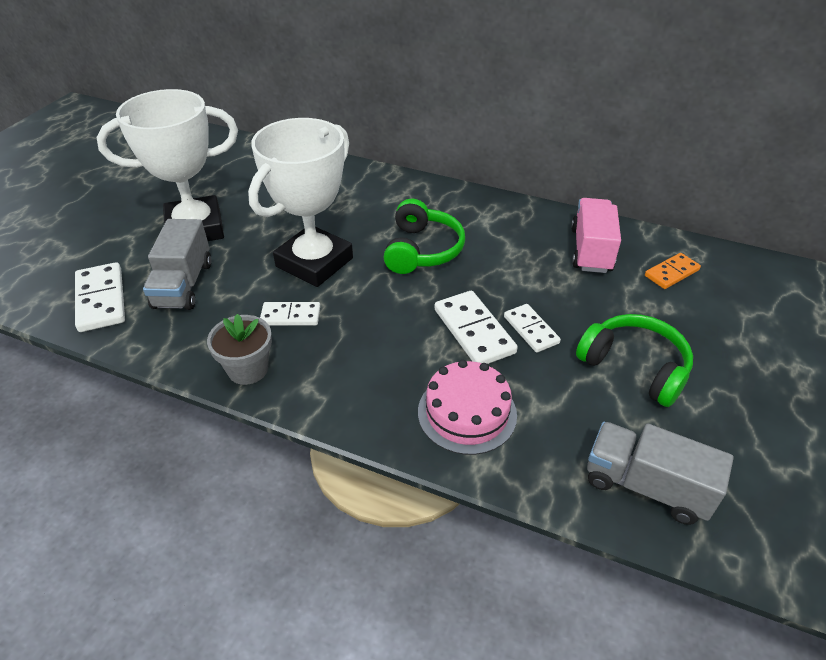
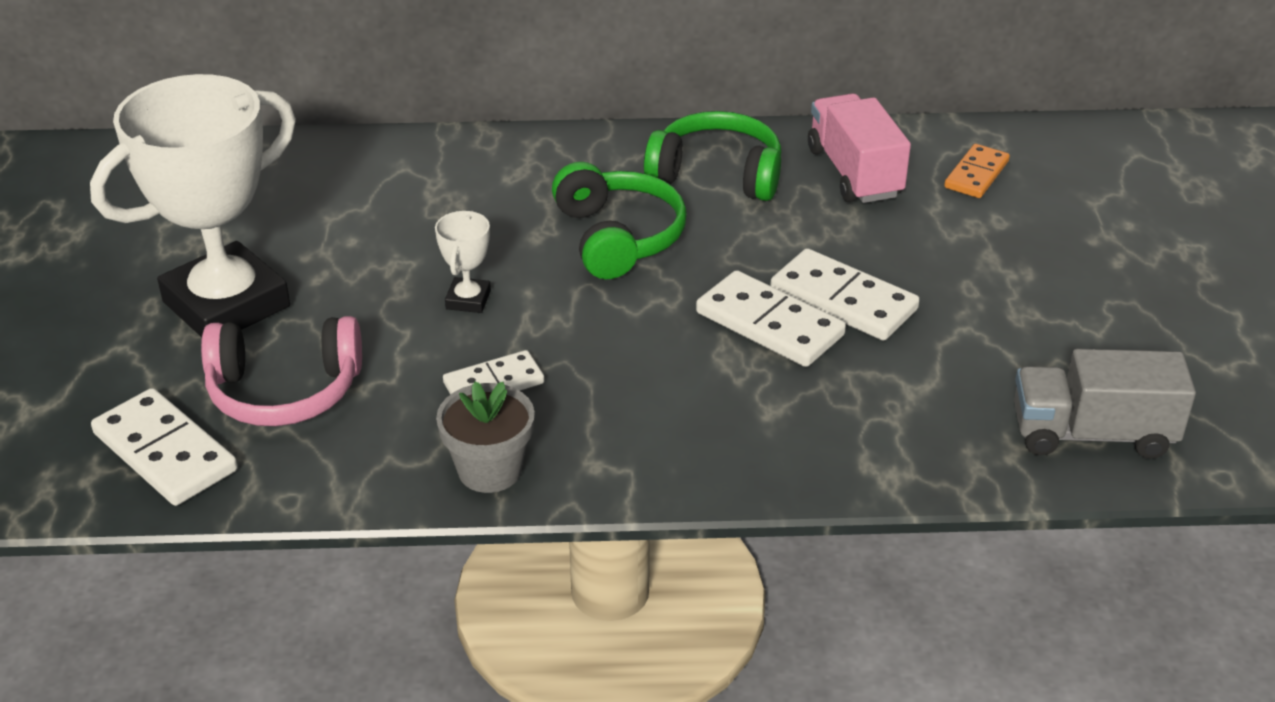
camera: 25 degrees left, 5 degrees down
(183, 285) = (284, 391): grey truck -> pink headphones
(314, 262) = (468, 300): white trophy -> white trophy, size x0.40
(467, 413) = (831, 425): pink cake -> none
(531, 330) = (843, 300): white domino -> white domino, size x1.56
(634, 367) = (1000, 306): green headphones -> green headphones (717, 174)

